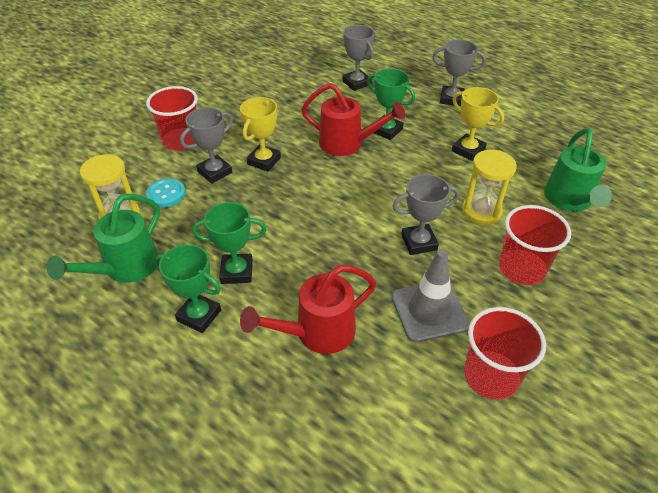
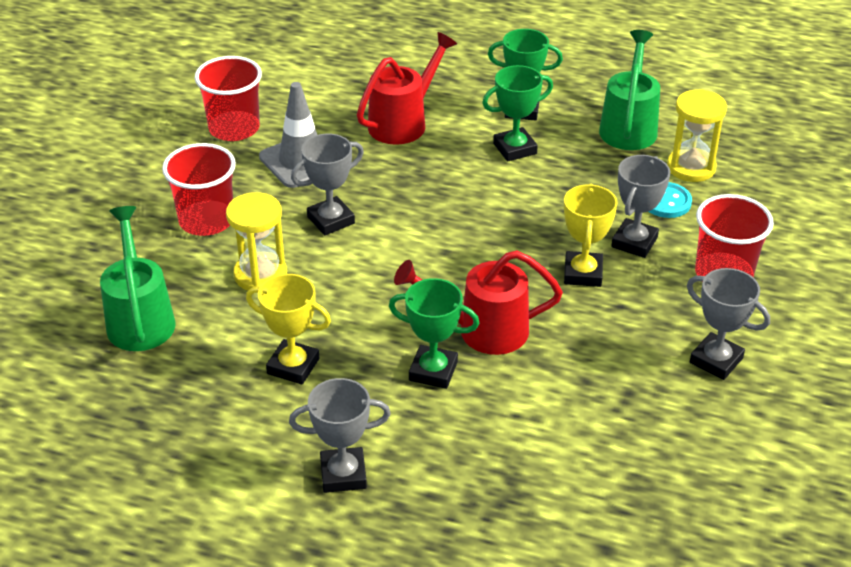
camera: 160 degrees right, 5 degrees down
(356, 83) = (535, 467): grey trophy -> grey trophy (716, 360)

